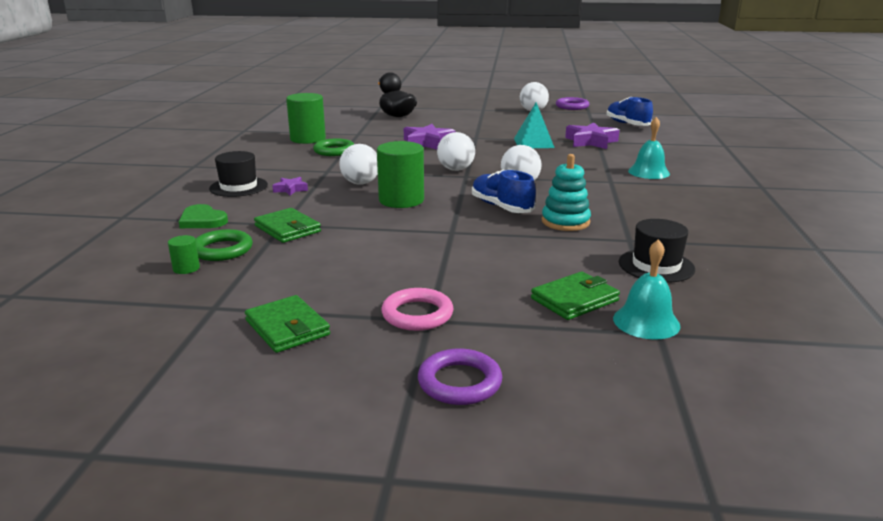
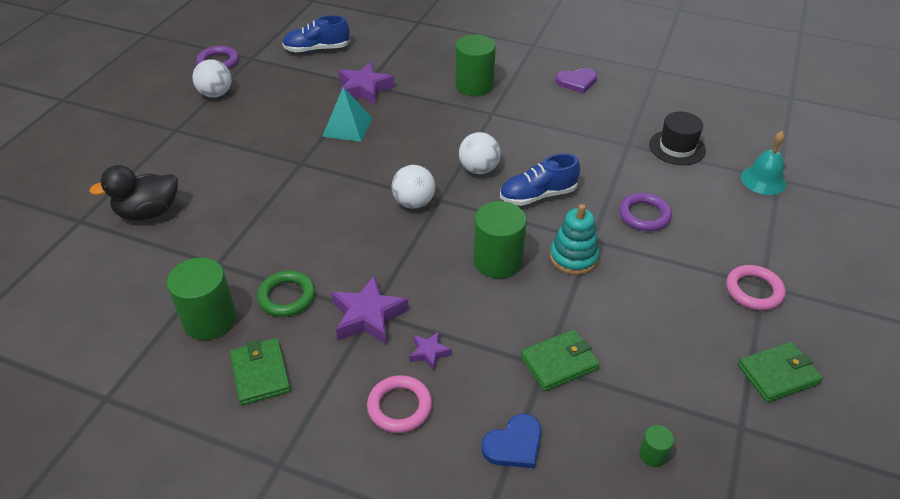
camera: 75 degrees left, 20 degrees up
(202, 220) = (514, 444): green heart -> blue heart
(222, 250) = (608, 422): green ring -> none
(238, 187) = (399, 407): black hat -> pink ring
(360, 183) = (430, 286): white ball -> none
(427, 143) = (300, 206): purple star -> purple star (368, 316)
(459, 382) = (848, 286): purple ring -> purple ring (644, 215)
(565, 222) = (583, 167): turquoise stacking toy -> turquoise stacking toy (573, 257)
(574, 300) = (731, 202): green wallet -> green wallet (260, 373)
(648, 172) = (474, 85): turquoise bell -> green cylinder
(721, 210) = (576, 82): none -> purple heart

